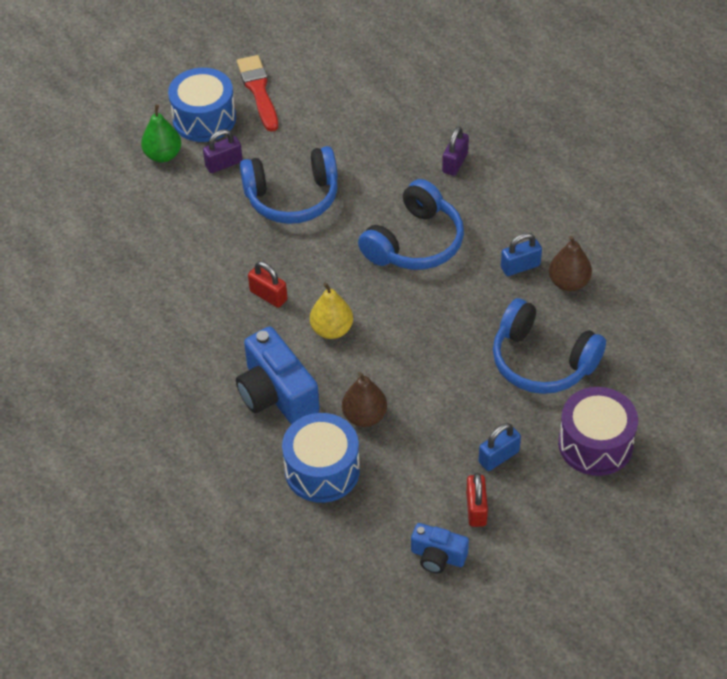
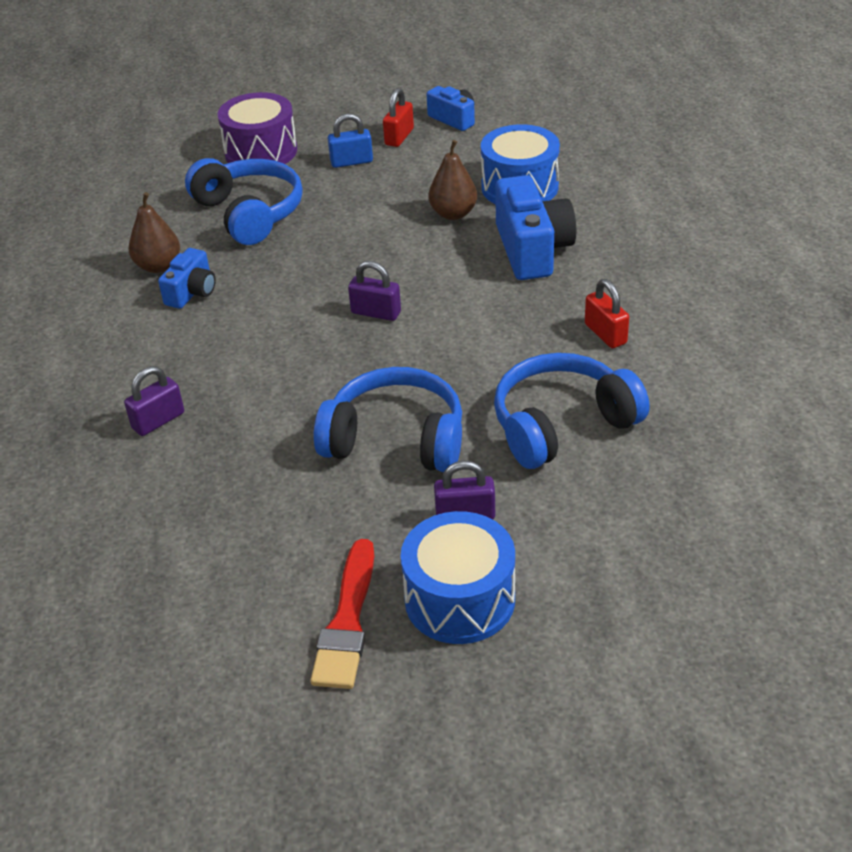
camera: 155 degrees left, 10 degrees down
(163, 155) = (551, 557): green pear -> none
(268, 295) = (491, 337): red padlock -> red padlock (605, 334)
(332, 330) = (439, 288): yellow pear -> none
(367, 291) = (376, 312): none -> purple padlock
(415, 242) = (284, 345): blue headphones -> blue headphones (562, 424)
(520, 266) = (192, 292): blue padlock -> blue camera

